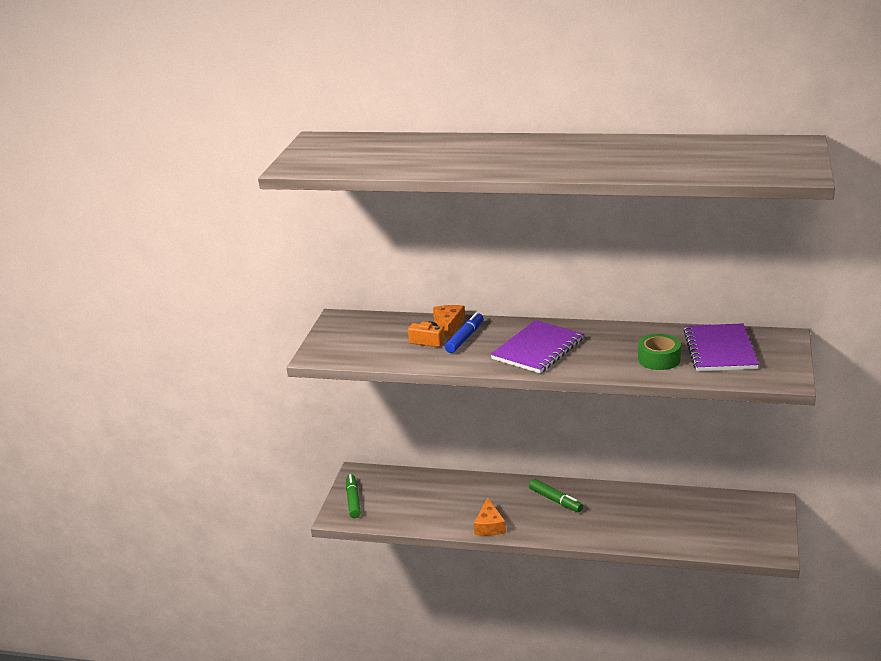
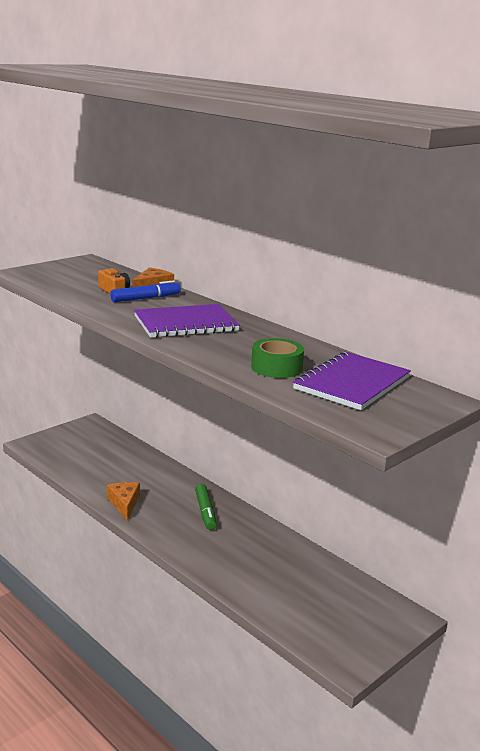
camera: 30 degrees right, 5 degrees down
(353, 500) = (59, 439): green marker -> none
(489, 525) = (124, 504): orange cheese -> orange cheese turned 135 degrees clockwise

